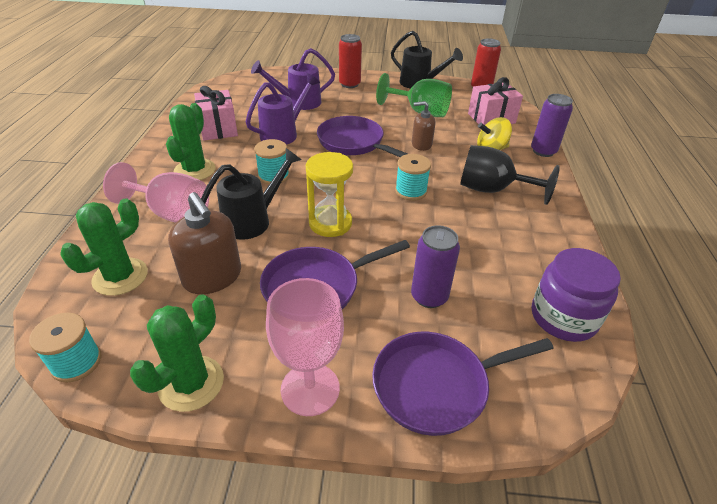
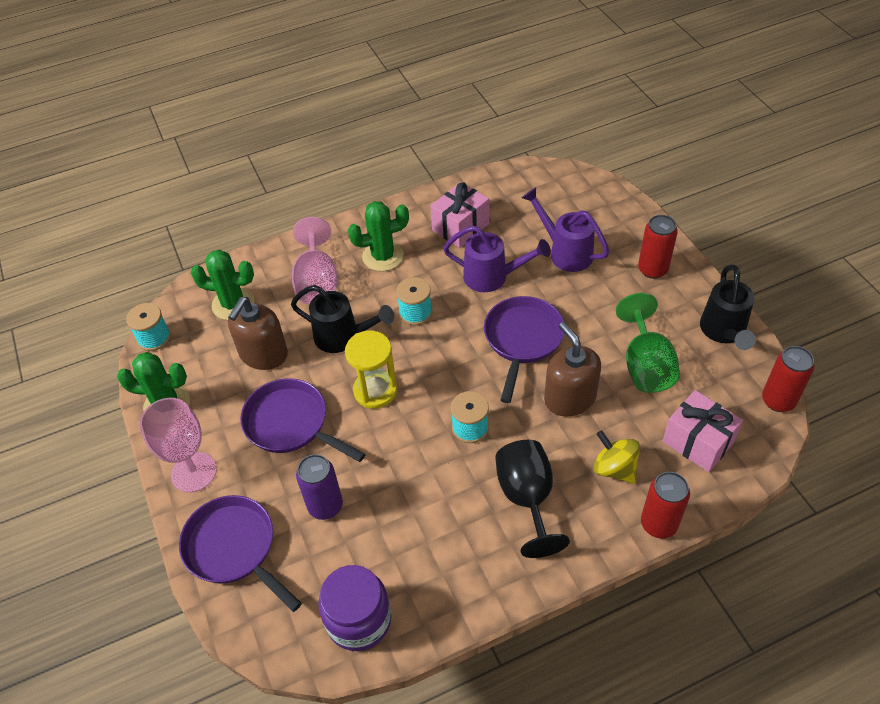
camera: 65 degrees right, 10 degrees up
(421, 144) = (569, 398): brown soap dispenser -> brown soap dispenser, size x1.63
(543, 151) = (658, 524): purple can -> red can

